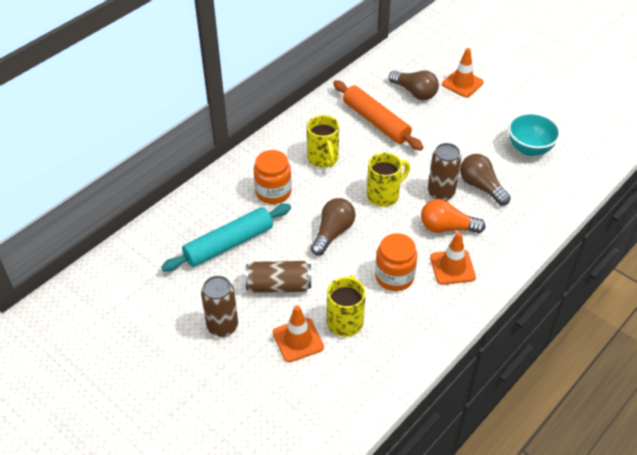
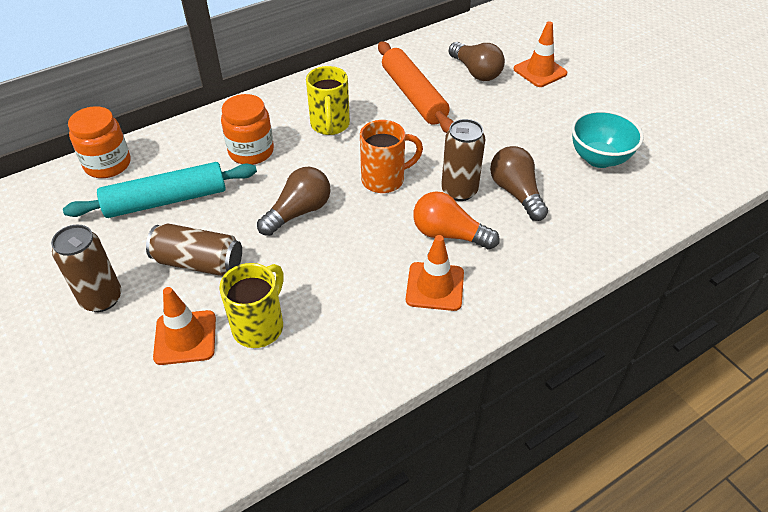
camera: 15 degrees right, 0 degrees up
(384, 195) = (384, 179): yellow mug -> orange mug
(394, 277) = (351, 282): orange jar -> orange jar (108, 164)

